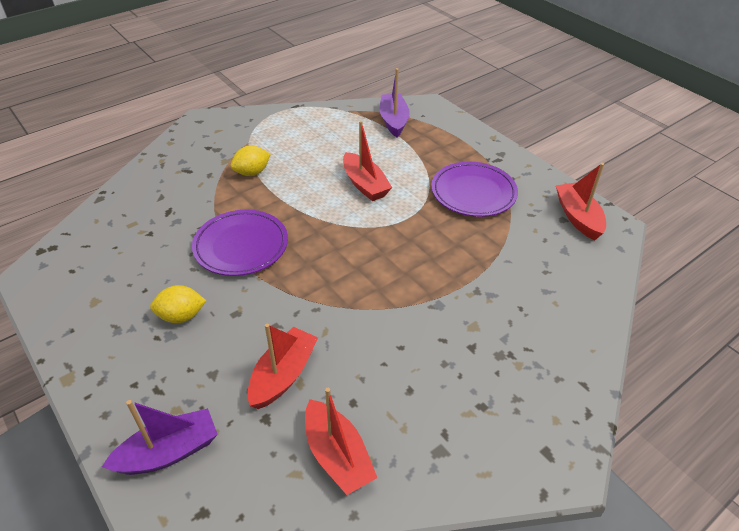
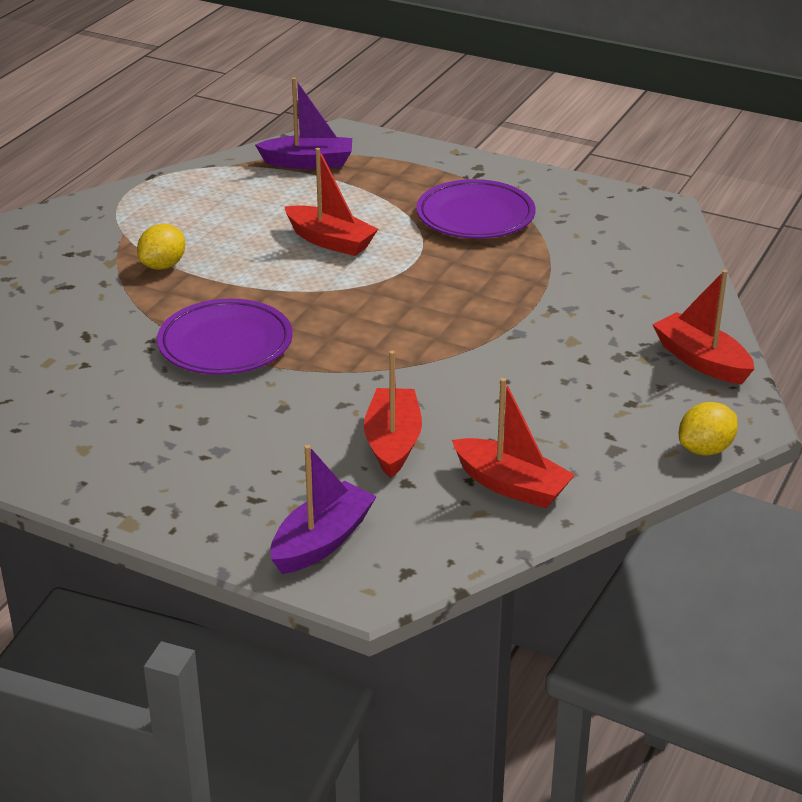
camera: 25 degrees left, 10 degrees down
(181, 316) = (216, 429): yellow lemon -> yellow lemon (705, 449)
(393, 121) = (308, 162): purple boat -> purple boat turned 120 degrees clockwise
(578, 217) = (616, 210): red boat -> red boat (701, 361)

